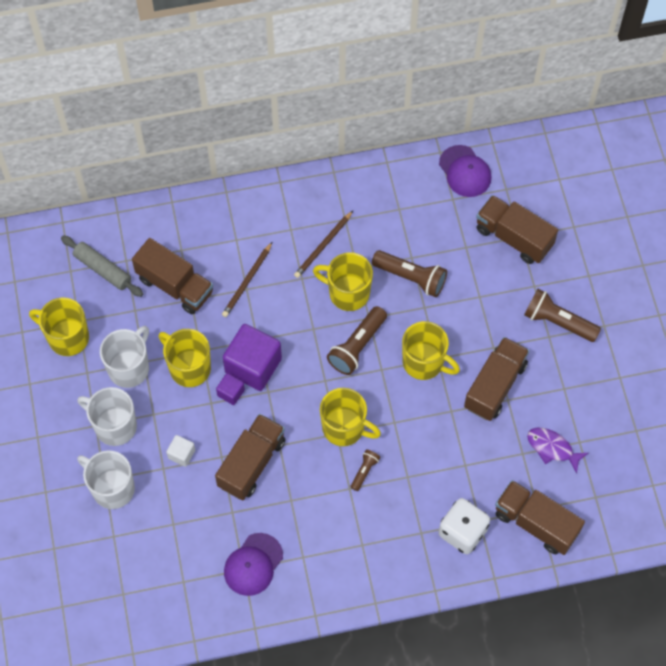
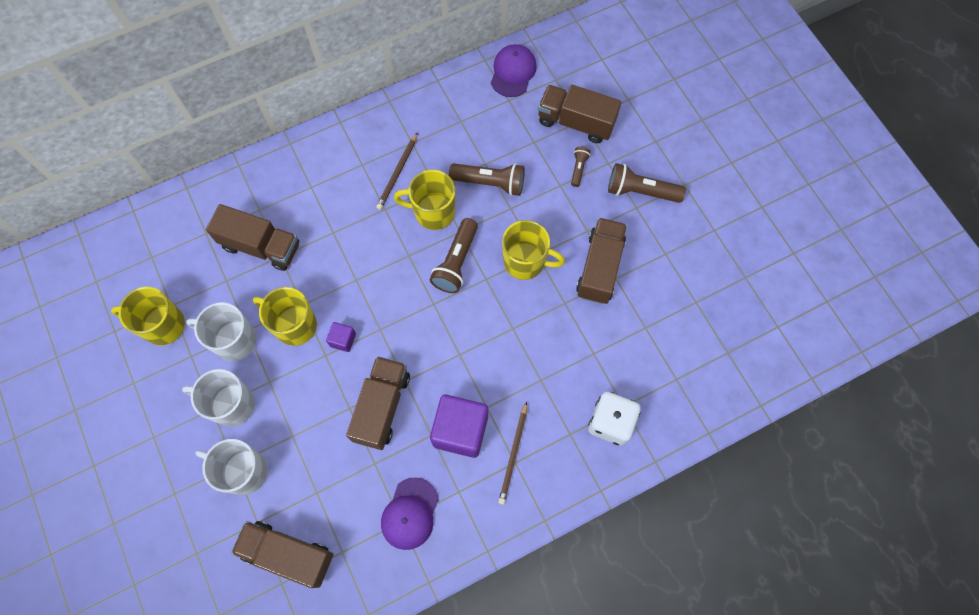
camera: 15 degrees left, 5 degrees up
(102, 269) = (184, 248): grey rolling pin -> none
(129, 368) = (234, 340): white mug -> white mug turned 90 degrees counterclockwise
(181, 454) = (308, 416): white cube -> none
(247, 281) = (332, 225): brown pencil -> brown pencil (513, 454)
(253, 366) = (358, 307): purple cube -> purple cube (460, 430)
(344, 428) = (465, 346): yellow mug -> none
(364, 471) = (497, 385): brown flashlight -> brown flashlight (578, 168)
(465, 171) = (513, 72): purple cap -> purple cap turned 120 degrees counterclockwise
(536, 523) = (679, 394): brown truck -> brown truck (288, 554)
(552, 448) = (672, 315): purple fish -> none

